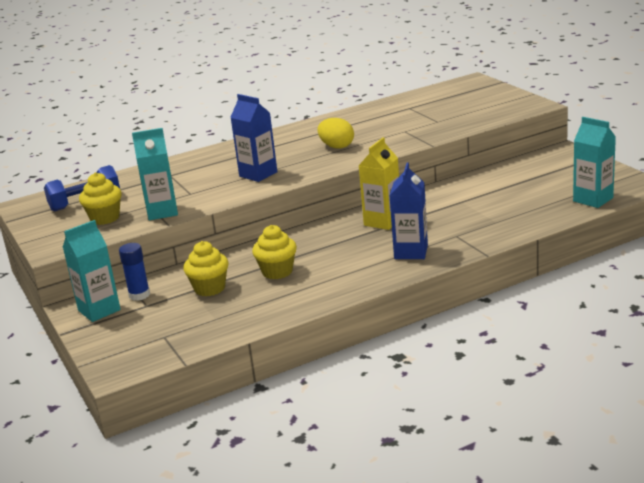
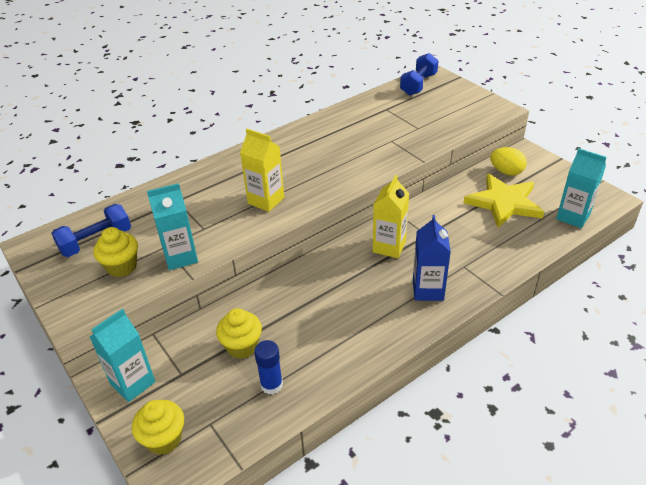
camera: 10 degrees left, 15 degrees up
(139, 295) = (171, 358): blue glue stick -> blue glue stick (271, 385)
(258, 174) = (266, 200): blue carton -> yellow carton
(277, 272) = (305, 320): yellow cupcake -> yellow cupcake (164, 439)
(337, 146) = (333, 161): yellow egg -> yellow egg (506, 172)
(453, 89) = (418, 85): none -> blue dumbbell
(521, 189) = (504, 203): none -> yellow star

